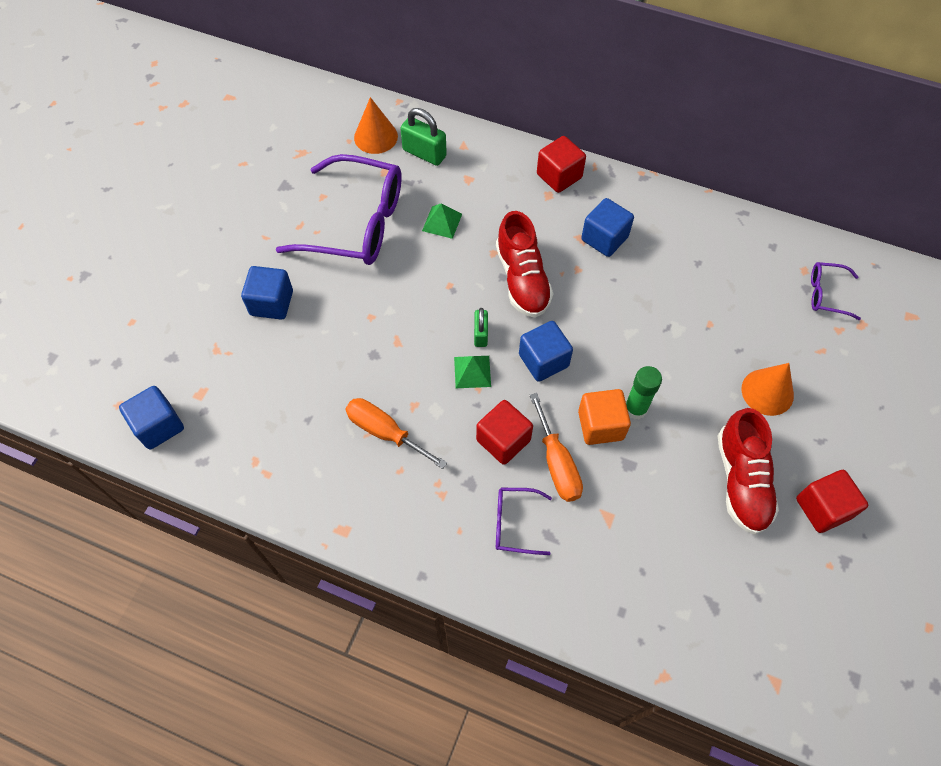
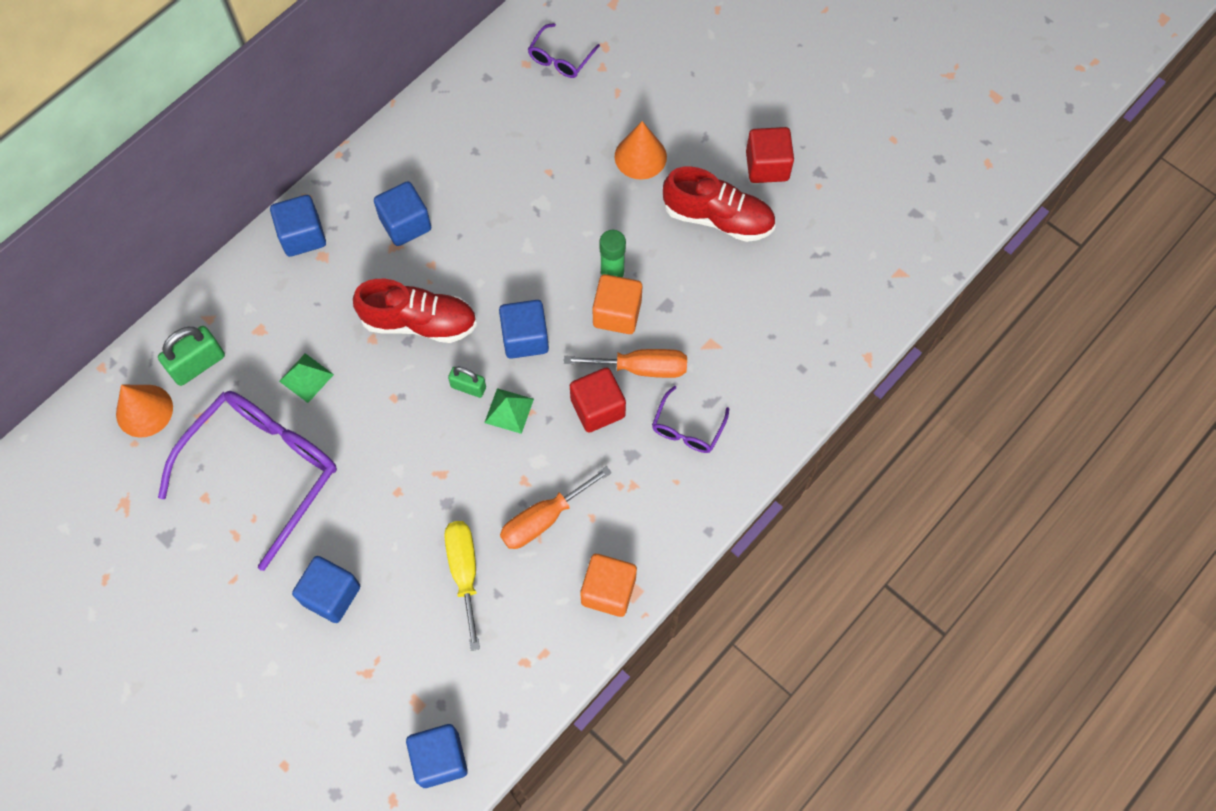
camera: 70 degrees left, 5 degrees up
(318, 388) = (464, 572): none -> yellow screwdriver
(337, 507) = (608, 591): none -> orange cube
(559, 176) = (302, 236): red cube -> blue cube

